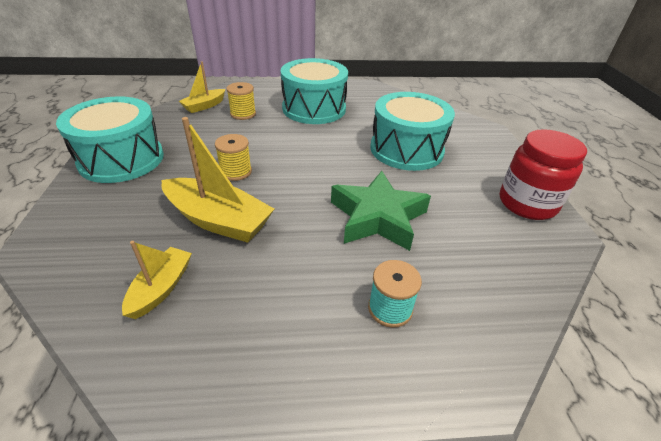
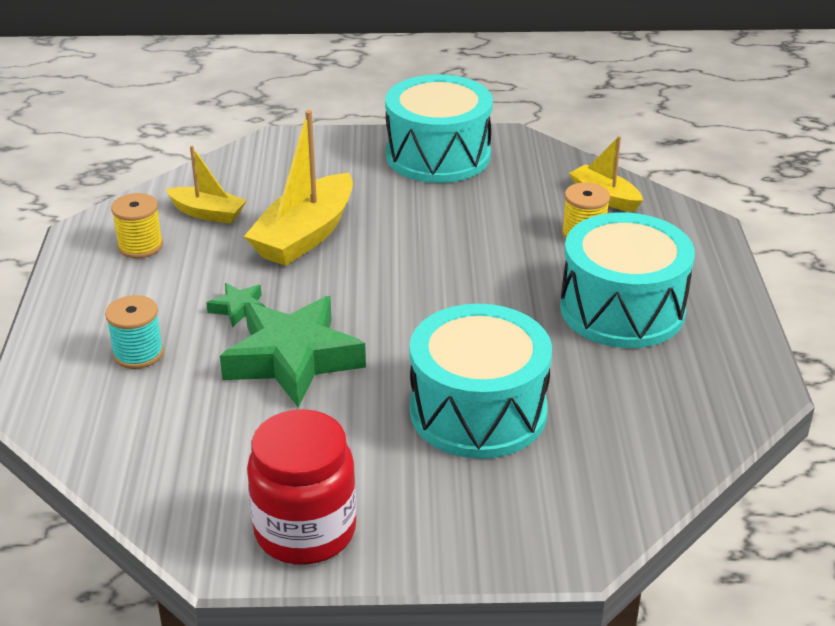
camera: 95 degrees right, 5 degrees down
(236, 172) = (408, 240): yellow spool -> yellow spool (140, 246)
(320, 250) = (238, 309): none -> green star

